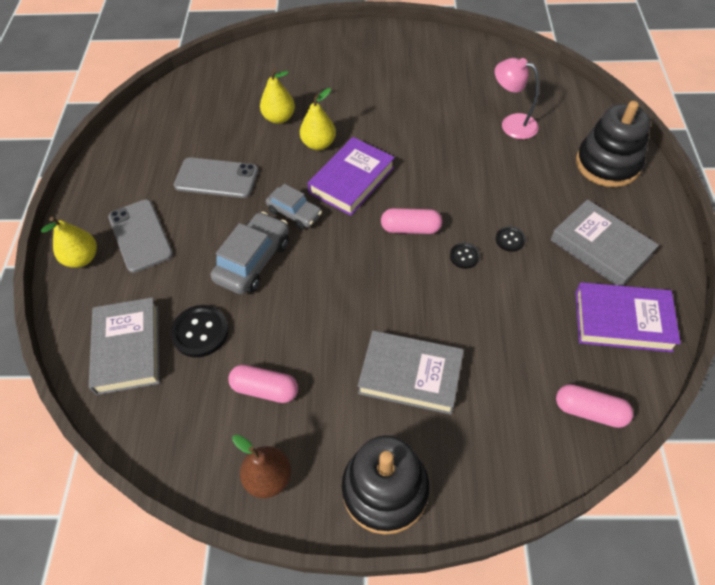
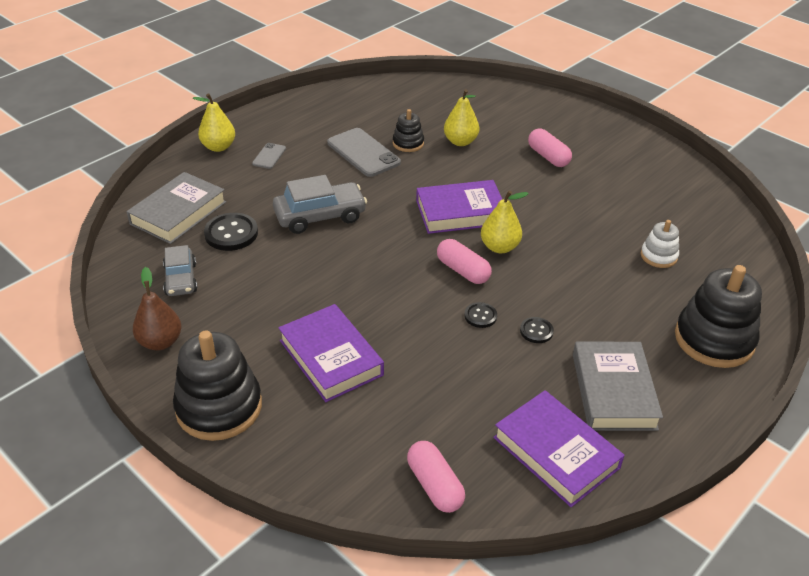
camera: 40 degrees right, 15 degrees down
(140, 235) = (269, 156): grey phone -> grey phone, size x0.52
(241, 146) = (408, 143): none -> black stacking toy
(265, 389) = (226, 293): pink capsule -> pink capsule (548, 157)
(294, 213) = (388, 206): grey car -> grey car (181, 279)
(318, 144) = (467, 175): yellow pear -> yellow pear (499, 247)
(410, 375) = (331, 357): grey book -> purple book
(511, 124) = (658, 256): pink lamp -> white stacking toy

